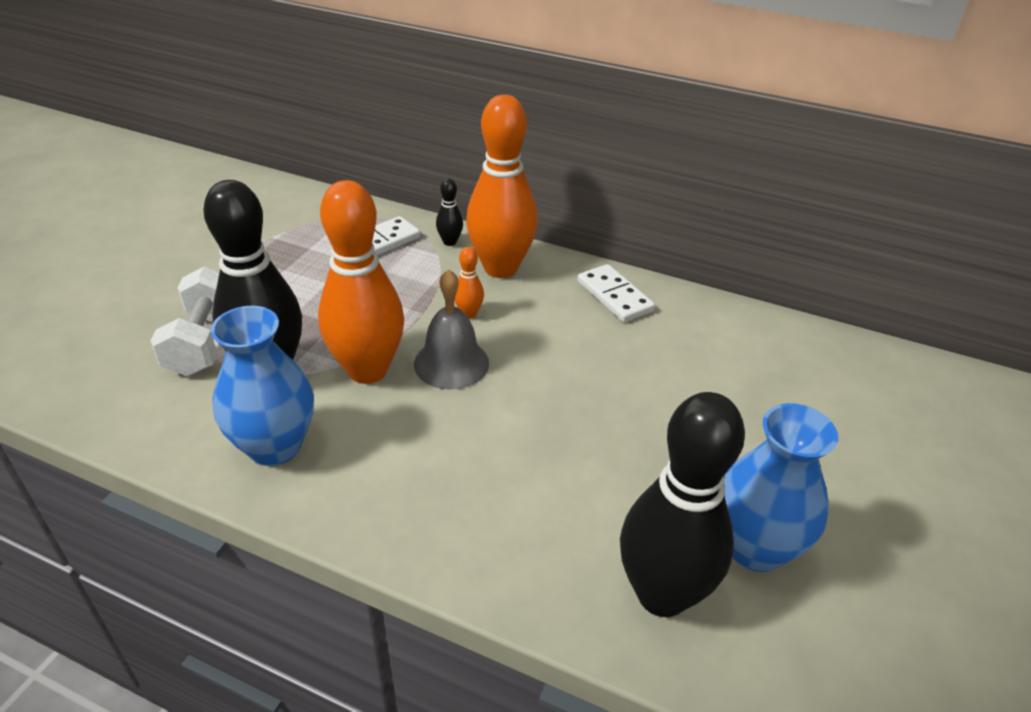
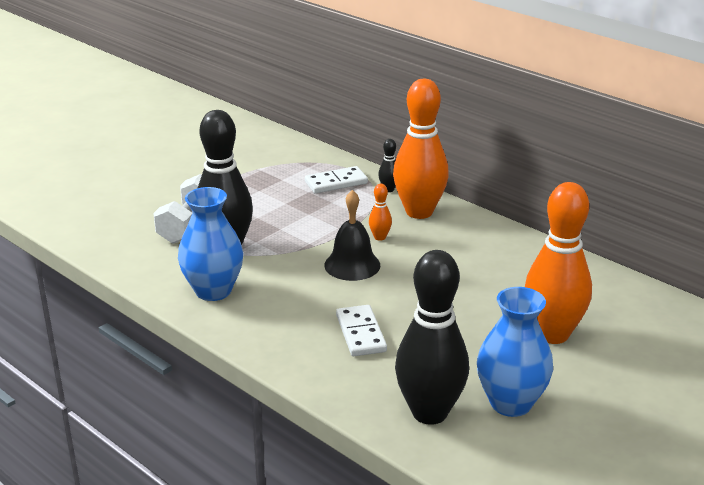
camera: 20 degrees right, 10 degrees down
(367, 370) = (291, 259): orange bowling pin -> orange bowling pin (552, 334)
(451, 363) = (352, 265): grey bell -> black bell
(614, 296) = (498, 243): white domino -> white domino (360, 333)

